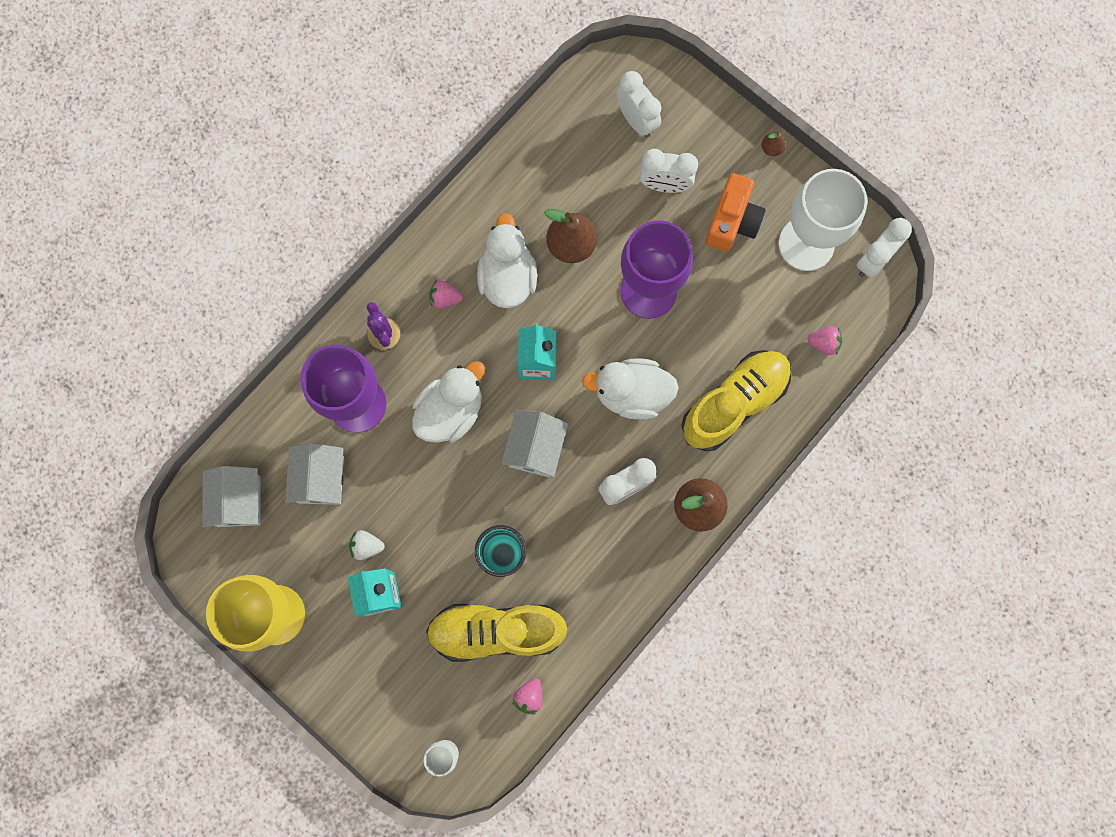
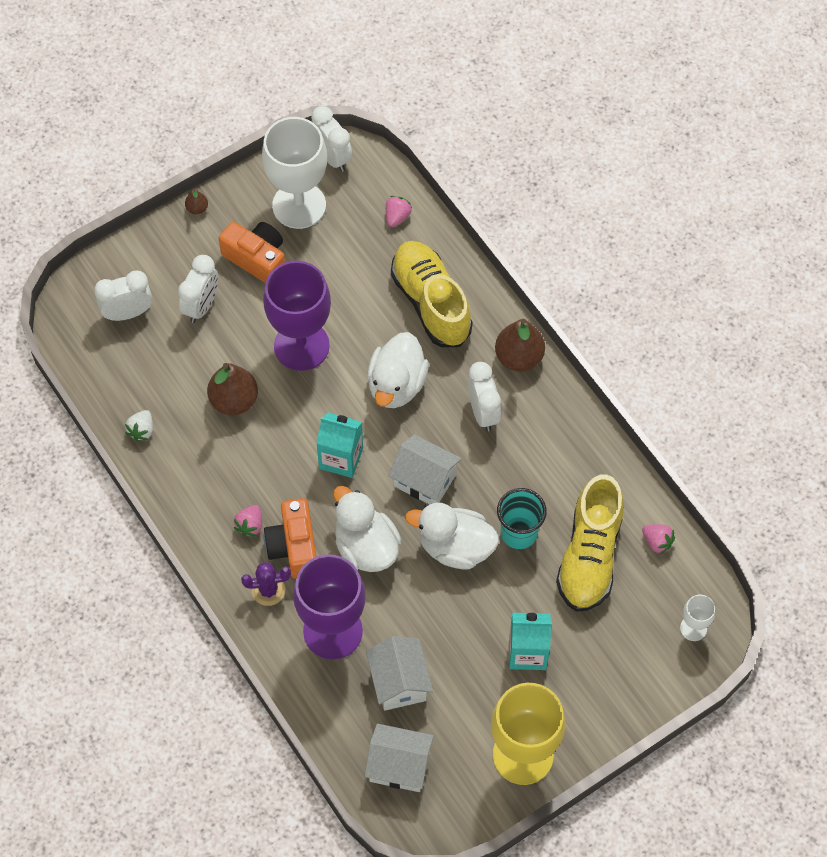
camera: 75 degrees left, 15 degrees down
(321, 479) = (399, 682): white house -> white house turned 60 degrees clockwise
(367, 546) = (477, 654): white strawberry -> white strawberry (142, 430)
(433, 344) = (294, 547): none -> orange camera
(507, 278) = (248, 464): white duck -> white duck (455, 547)

